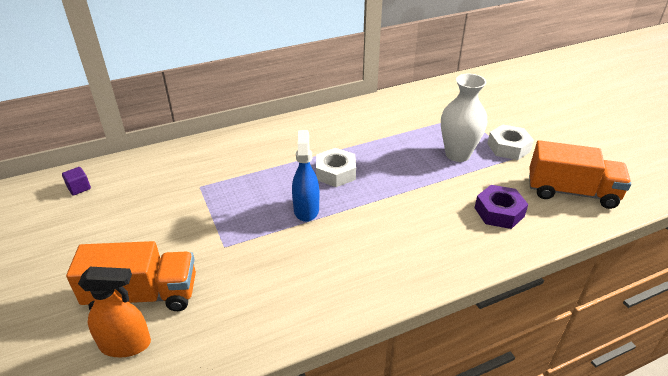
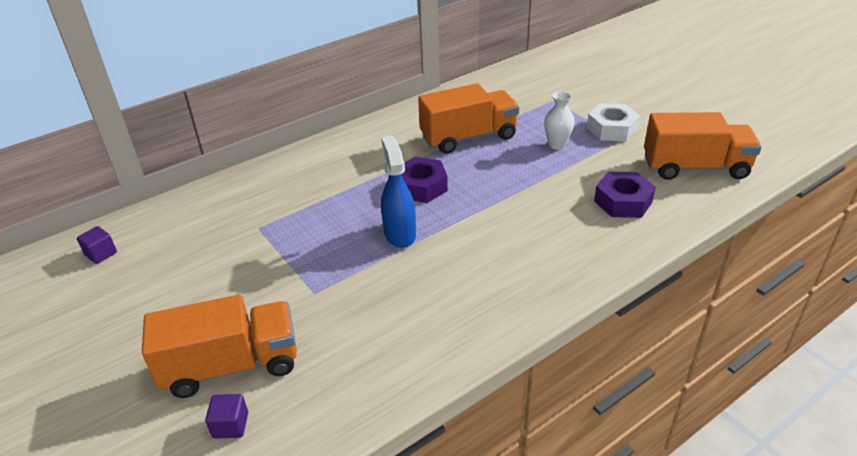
camera: 10 degrees left, 0 degrees up
(126, 344) = (230, 425): orange spray bottle -> purple cube
(335, 173) = (421, 186): white nut -> purple nut
(386, 137) = (468, 137): none -> orange truck
(457, 154) = (557, 145): white vase -> white vase, size x0.56

